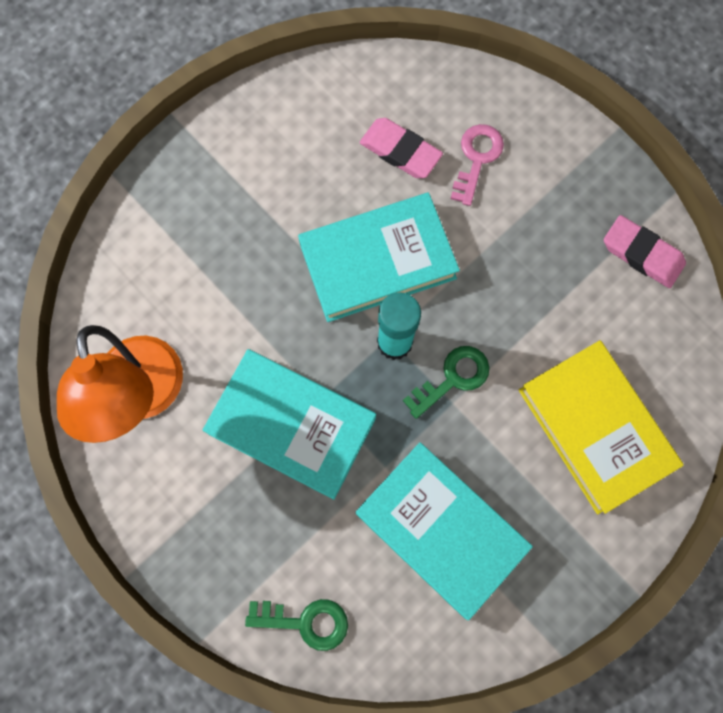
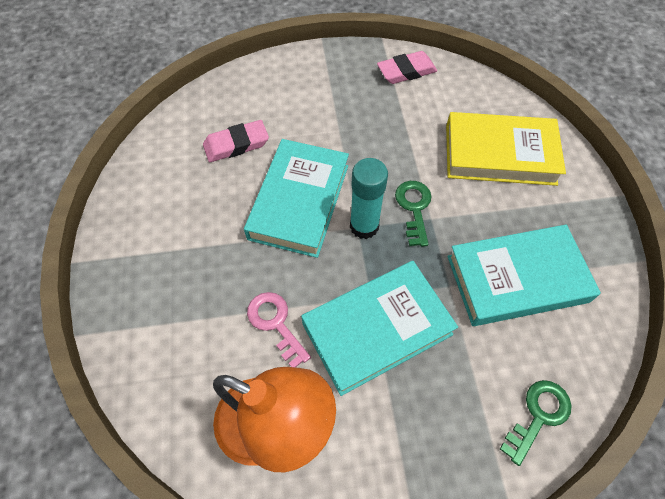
camera: 55 degrees left, 15 degrees down
(477, 158) = (278, 110): pink key -> pink key (275, 323)

